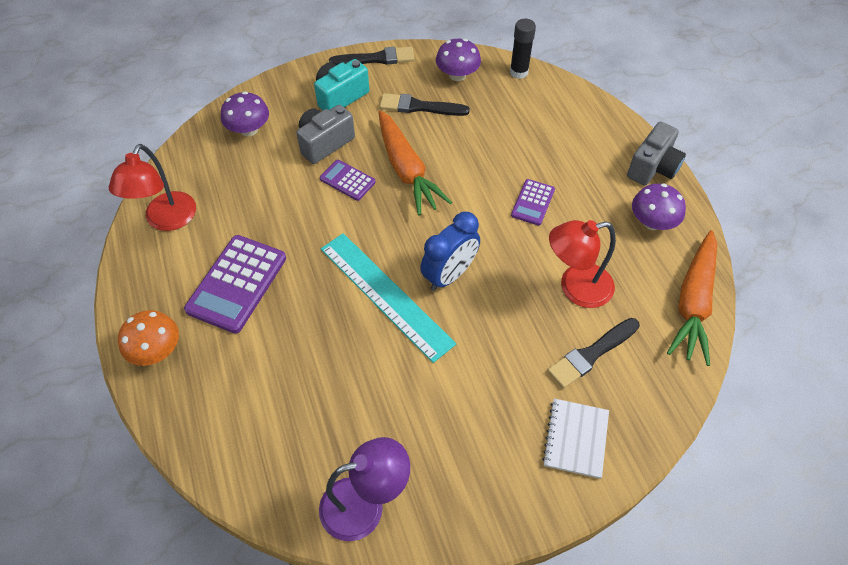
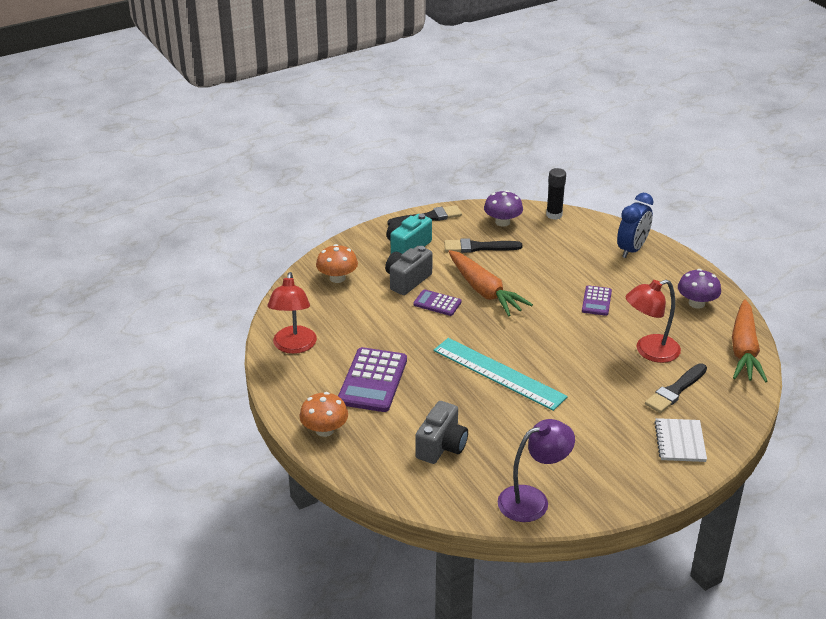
camera: 10 degrees left, 20 degrees down
(249, 129) = (337, 278): purple mushroom -> orange mushroom
(449, 275) = (546, 355): blue clock -> blue clock (632, 249)
(653, 167) = (686, 268): grey camera -> grey camera (441, 446)

